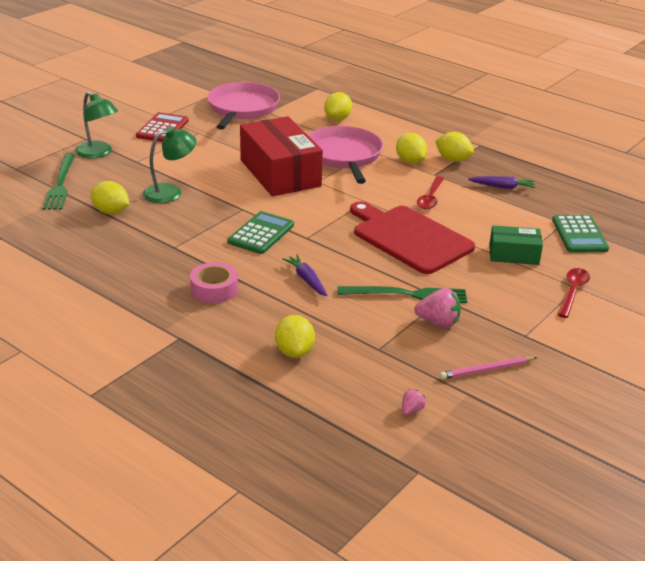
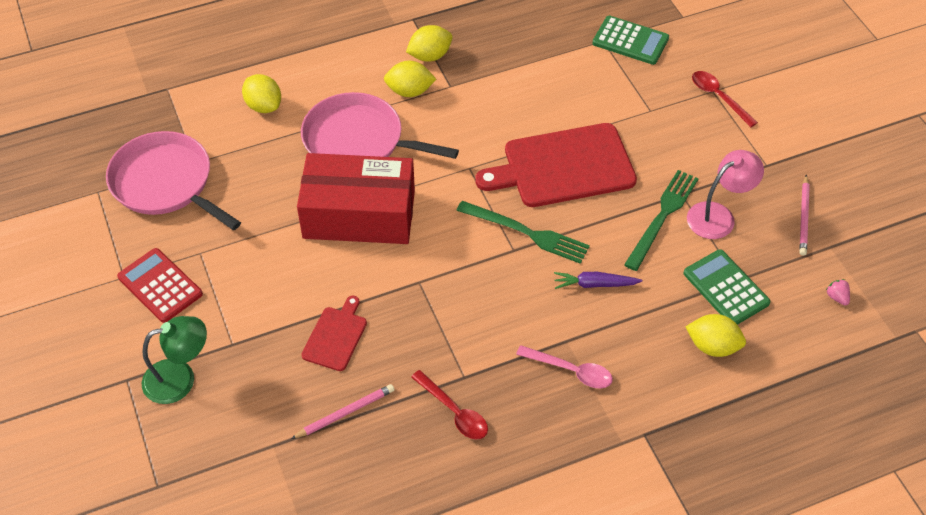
camera: 60 degrees left, 20 degrees up
(60, 184) = (238, 446): green fork -> green fork (526, 233)
(111, 211) = (345, 413): yellow lemon -> pink pencil
(170, 192) = (335, 336): green lamp -> red cutting board
(214, 289) = (571, 371): pink tape -> pink spoon
(261, 233) = (482, 286): green calculator -> green calculator (726, 288)
(430, 198) = (497, 113): red spoon -> red spoon (454, 412)
(438, 322) = (718, 215): pink strawberry -> pink lamp
(502, 187) = (510, 47): purple carrot -> none
(513, 255) = (637, 105): green box -> none

